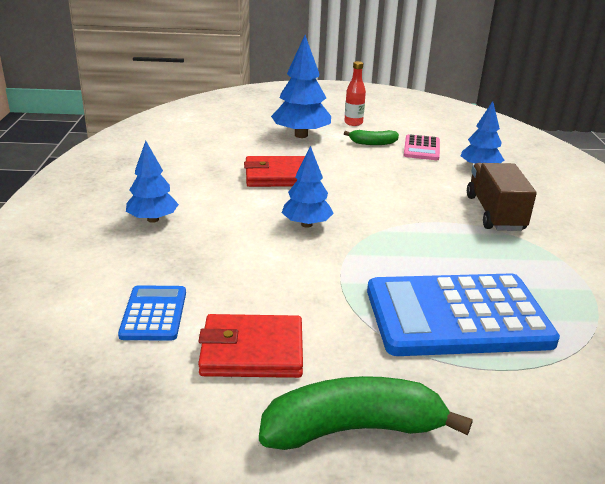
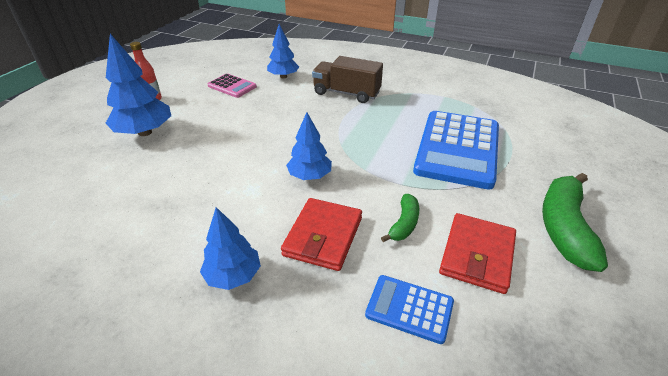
camera: 65 degrees left, 10 degrees up
(278, 176) = (212, 168): red wallet -> red wallet (323, 236)
(372, 143) = (200, 103): green banana -> green banana (404, 224)

